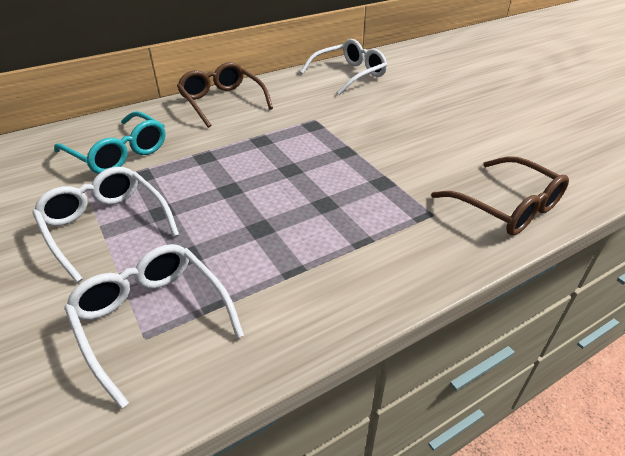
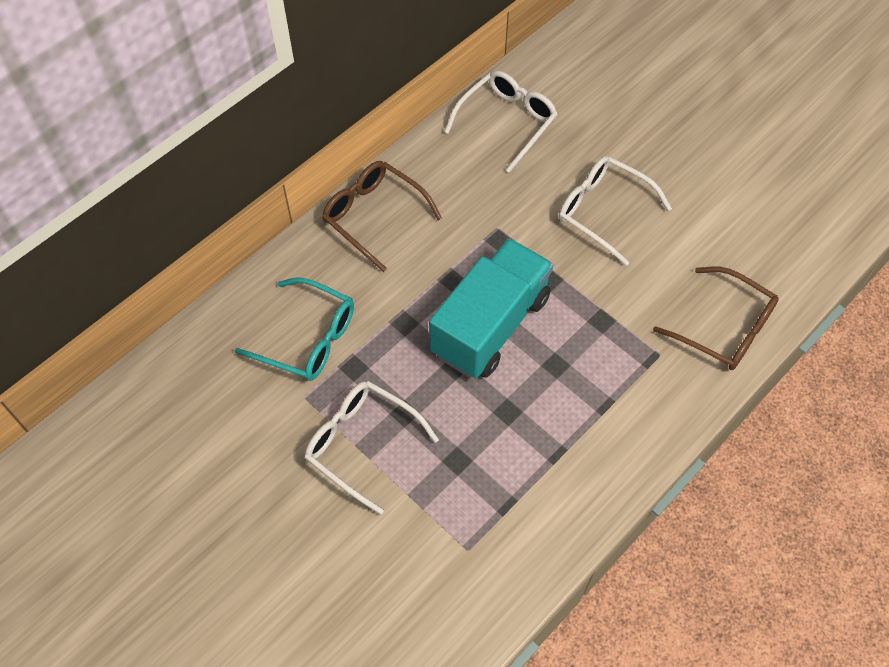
camera: 15 degrees left, 20 degrees up
(152, 319) = (464, 532): white glasses -> white glasses (603, 211)
(277, 169) = (490, 325): none -> turquoise truck

